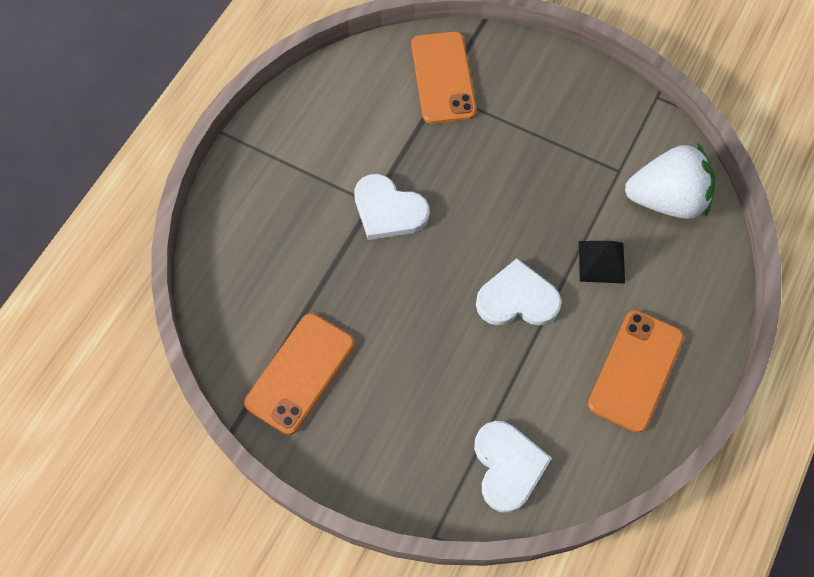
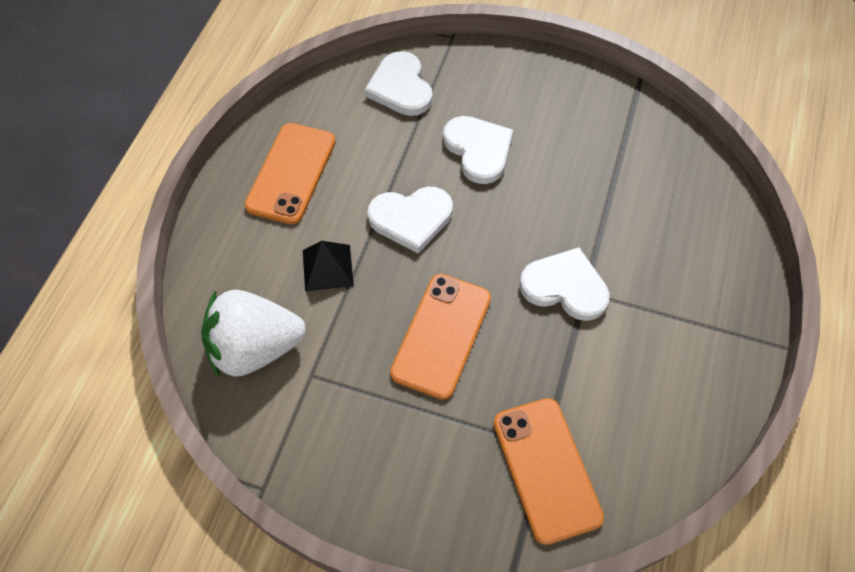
camera: 170 degrees right, 5 degrees down
(300, 373) = (599, 127): orange phone -> orange phone (441, 335)
(436, 366) = (478, 150): none -> white heart

